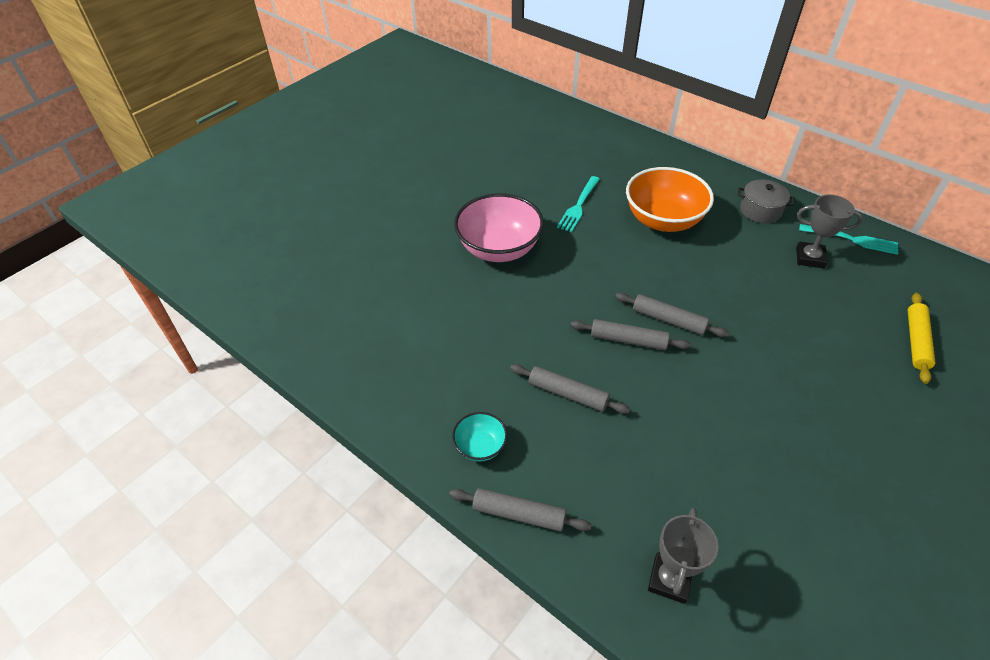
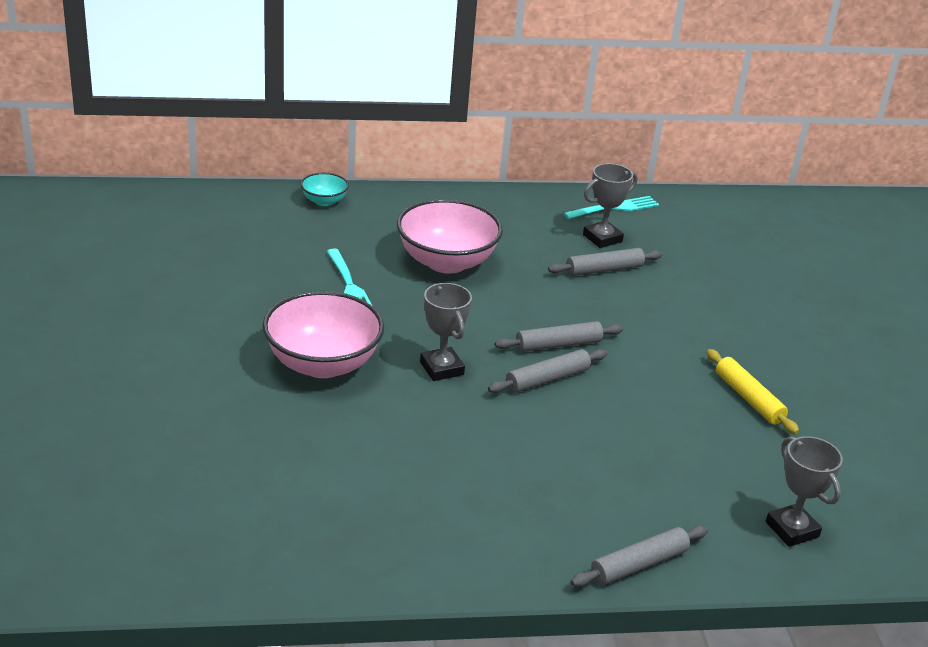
camera: 50 degrees left, 15 degrees down
(480, 446) = (540, 538): turquoise bowl -> turquoise bowl (324, 201)
(566, 292) = (441, 368): none -> grey trophy
(567, 394) = (555, 451): grey rolling pin -> grey rolling pin (604, 270)
(663, 220) = (446, 262): orange bowl -> pink bowl
(760, 210) = (518, 216): grey pot -> none
(916, 341) = (743, 266): yellow rolling pin -> yellow rolling pin (749, 398)

